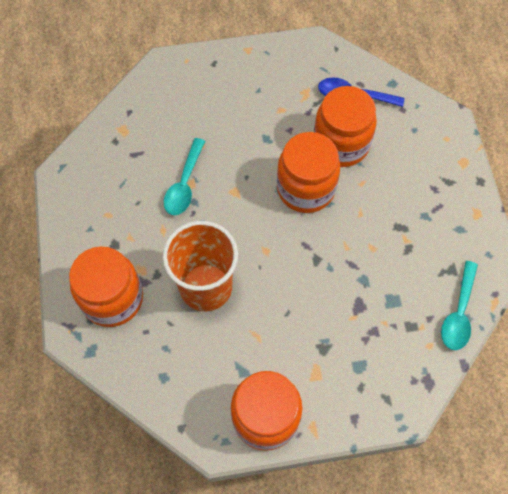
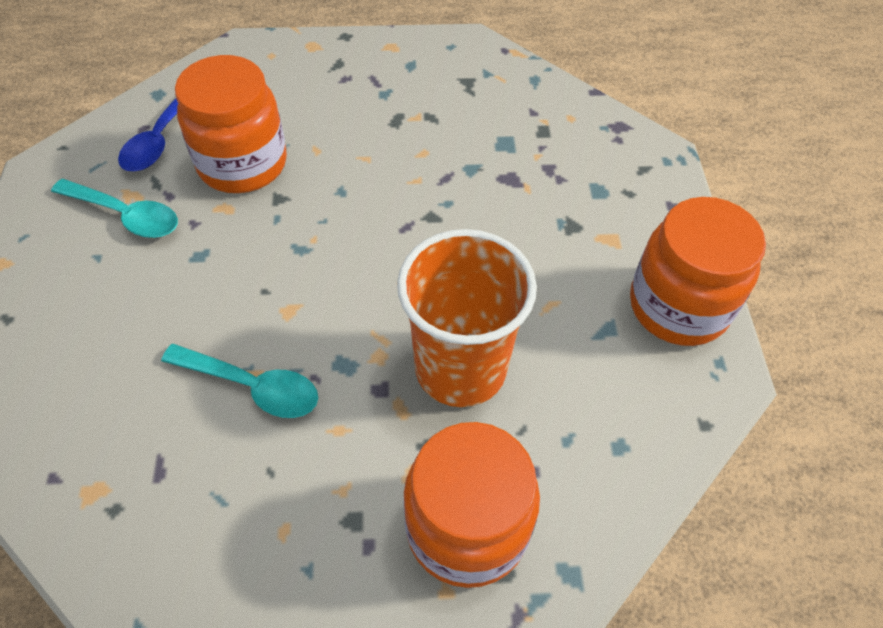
camera: 85 degrees left, 10 degrees down
(305, 189) = (308, 215): orange jar -> none
(458, 313) = (528, 84): turquoise spoon -> turquoise spoon (126, 215)

